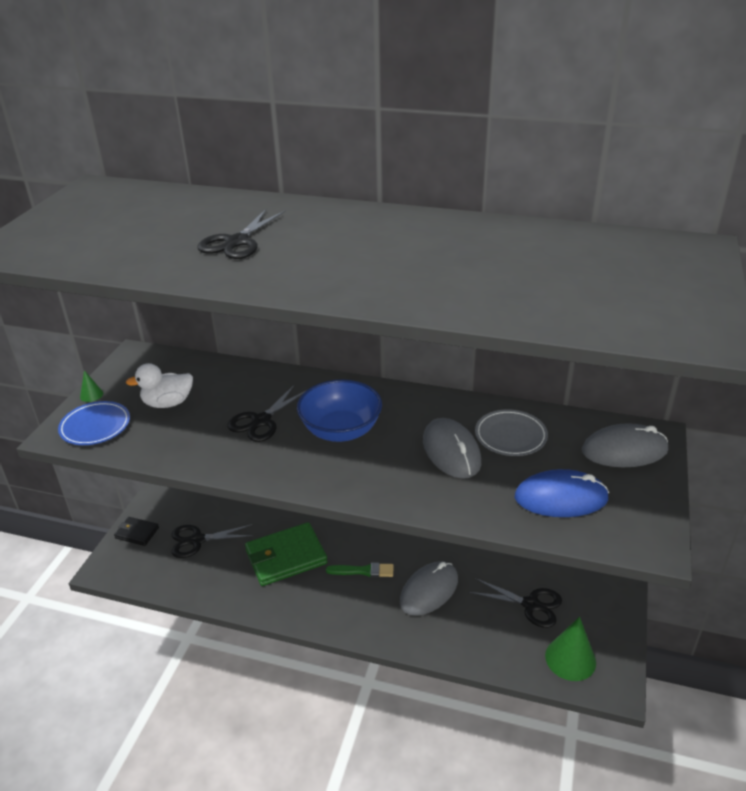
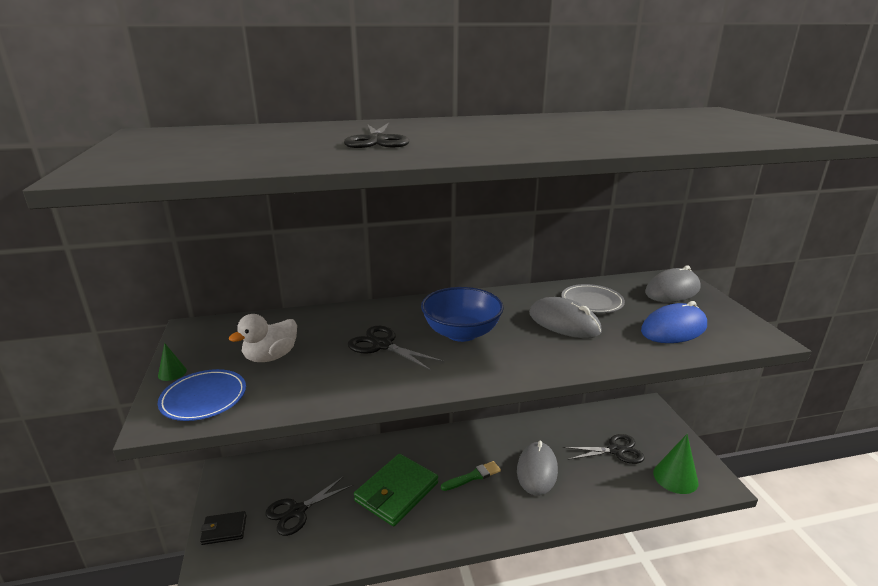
camera: 30 degrees left, 10 degrees down
(261, 421) = (382, 345): black scissors -> black scissors turned 120 degrees clockwise

